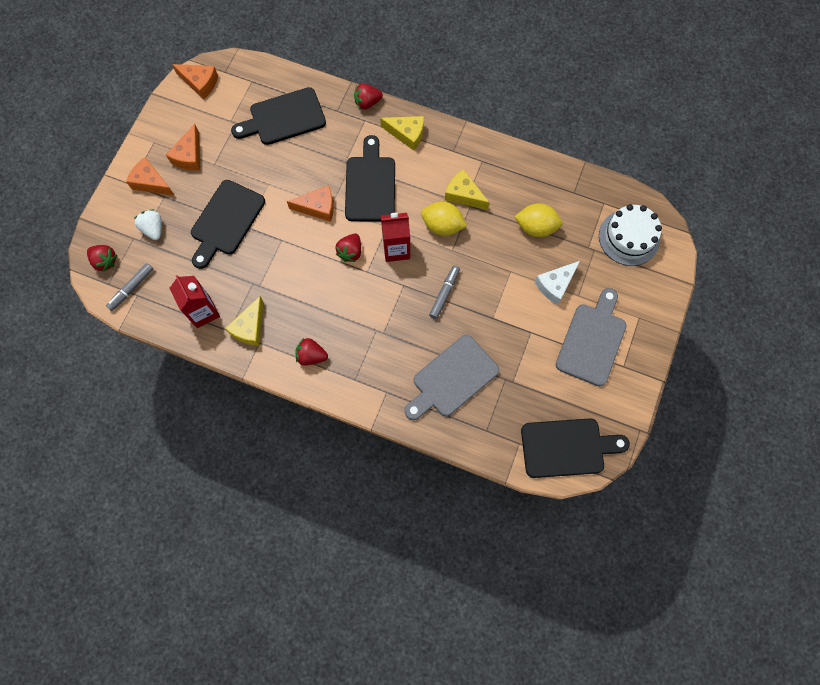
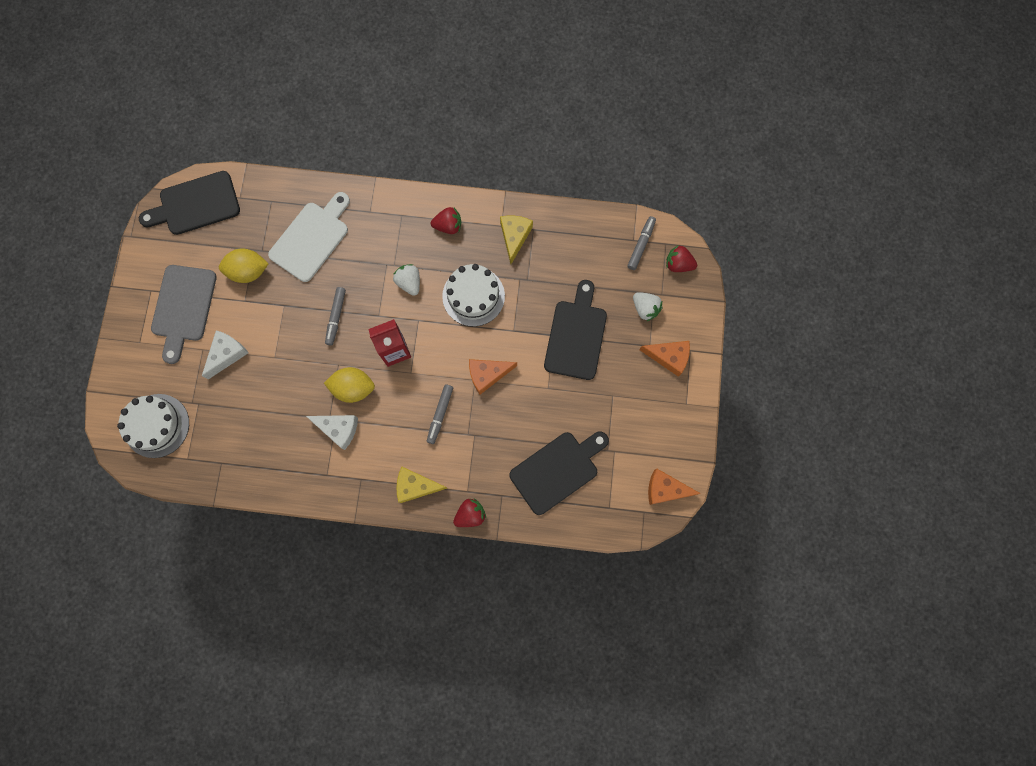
camera: 165 degrees right, 5 degrees up
(189, 156) = (642, 398): orange cheese -> none
(203, 312) = (564, 240): red carton -> none
(308, 280) = (473, 296): none -> white cake
(350, 252) = (440, 335): red strawberry -> none
(366, 309) = (409, 282): none -> white strawberry
(370, 185) = (440, 414): black cutting board -> grey marker
(452, 378) = (312, 238): grey cutting board -> white cutting board
(463, 195) = (338, 429): yellow cheese -> white cheese
(536, 227) = (256, 412): yellow lemon -> yellow lemon (248, 271)

